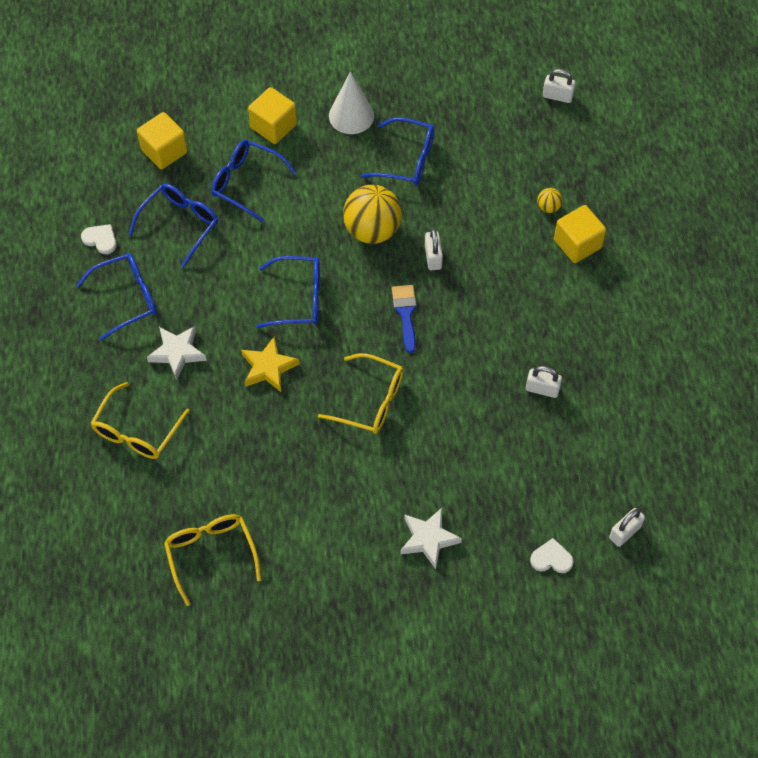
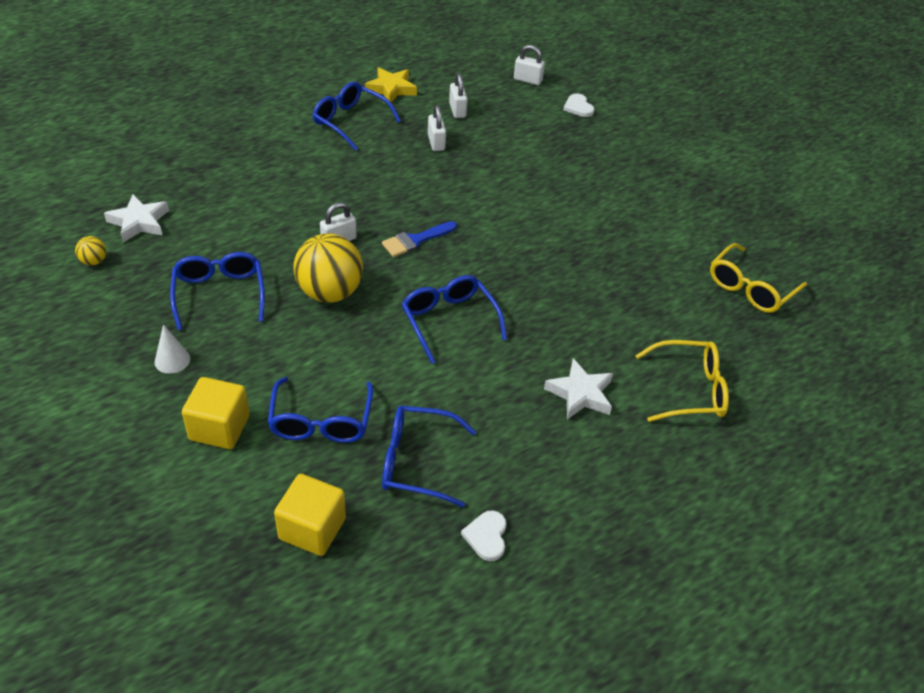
camera: 120 degrees left, 15 degrees down
(127, 298) = (547, 469): blue glasses -> blue glasses (350, 121)
(268, 367) = (543, 316): yellow star -> yellow star (391, 89)
(351, 115) = (172, 360): white cone -> white cone, size x0.58
(371, 401) = (524, 235): yellow glasses -> none
(428, 539) = (619, 168): white star -> white star (139, 222)
(548, 207) = (234, 182): yellow ball -> yellow ball (94, 261)
(557, 96) = (81, 208): white padlock -> white padlock (457, 110)
(577, 244) = (269, 156): yellow cube -> none

